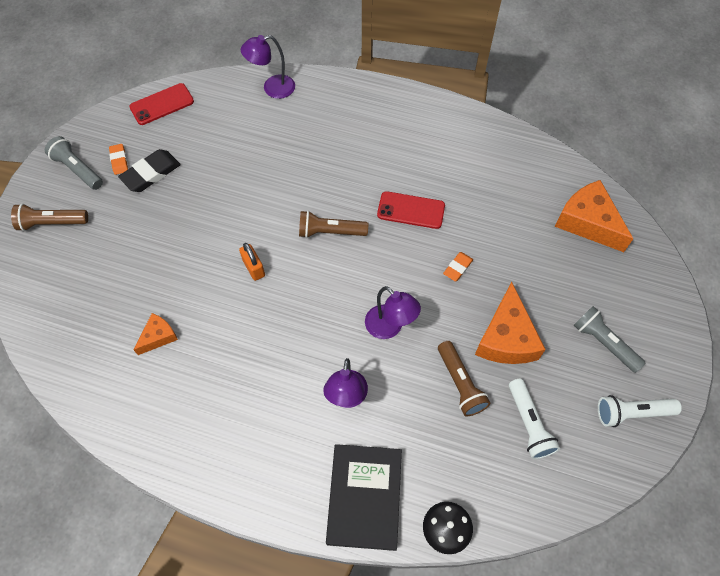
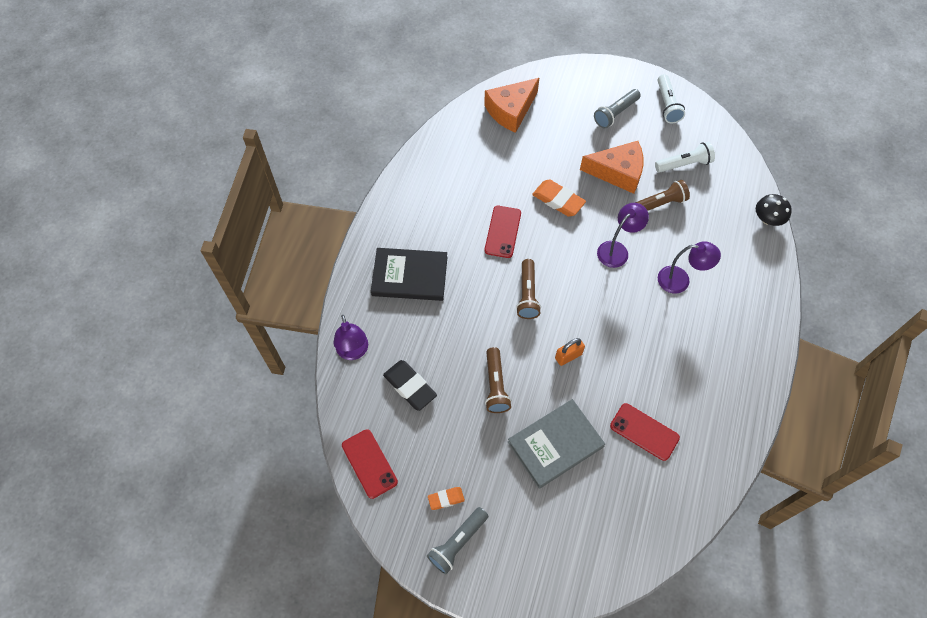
camera: 90 degrees left, 0 degrees up
(52, 223) = (527, 557): brown flashlight -> brown flashlight (495, 385)
(151, 173) = (463, 463): black eraser -> black eraser (410, 386)
(157, 251) = (555, 444): none -> grey book
(158, 336) = (644, 432): orange cheese -> red phone
(364, 497) = (755, 268): black book -> black book (410, 276)
(457, 268) = (558, 200): orange eraser -> orange eraser, size x1.75

